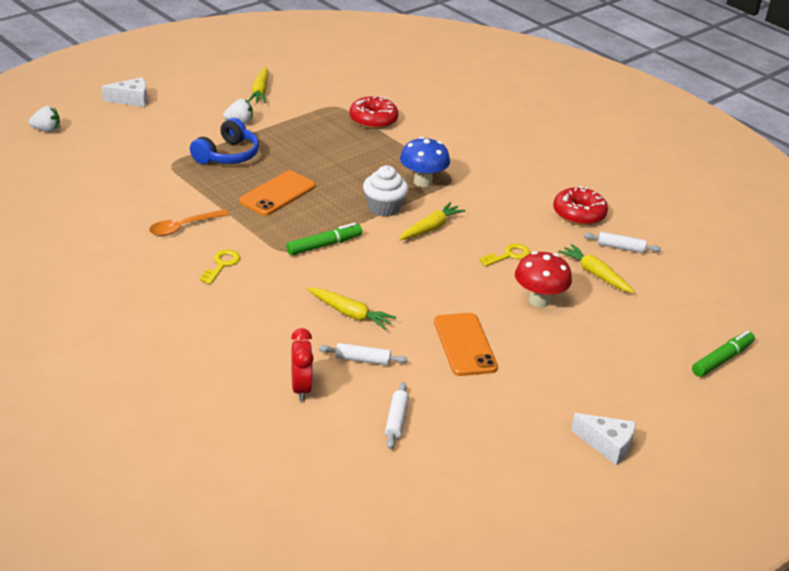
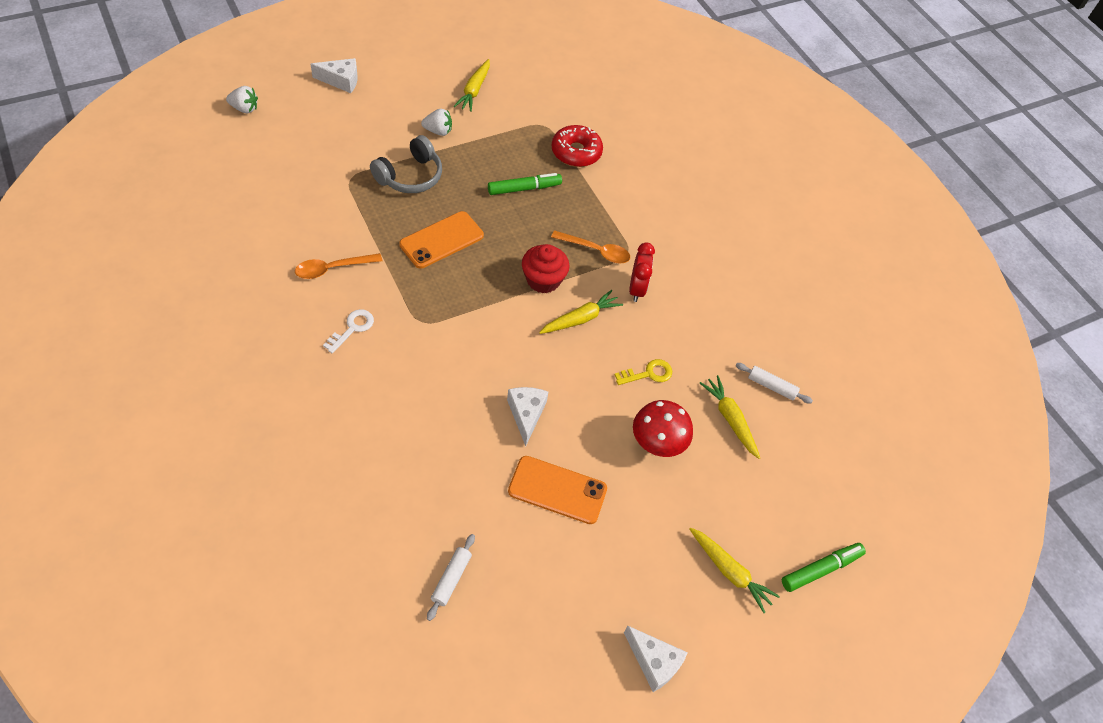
camera: 10 degrees right, 20 degrees up
(221, 265) = (352, 328): yellow key -> white key
(227, 155) = (410, 176): blue headphones -> grey headphones
(301, 388) = (372, 514): red clock -> red clock (637, 289)
(324, 245) = (463, 321): green marker -> green marker (524, 188)
(350, 314) = (456, 422): yellow carrot -> yellow carrot (729, 572)
(362, 360) = (446, 488): white rolling pin -> none
(384, 207) = (543, 280): white cupcake -> red cupcake
(412, 299) = (526, 414): none -> white cheese
(422, 182) = (596, 251): blue mushroom -> orange spoon
(465, 345) = (557, 490): orange phone -> orange phone turned 75 degrees counterclockwise
(579, 214) = (744, 328): red donut -> none

